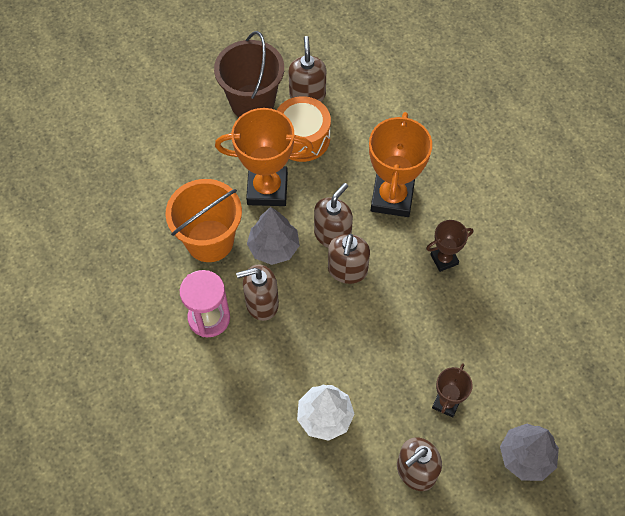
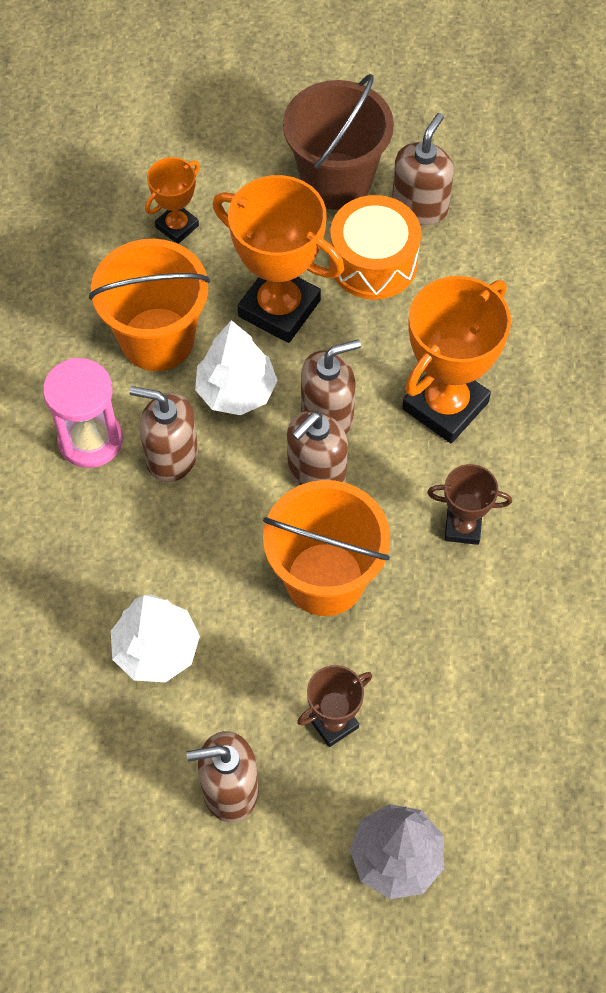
camera: 30 degrees right, 0 degrees up
(179, 171) = (177, 226): none -> orange trophy
(273, 247) = (236, 391): grey tree -> white tree
(390, 326) = (325, 579): none -> orange bucket

